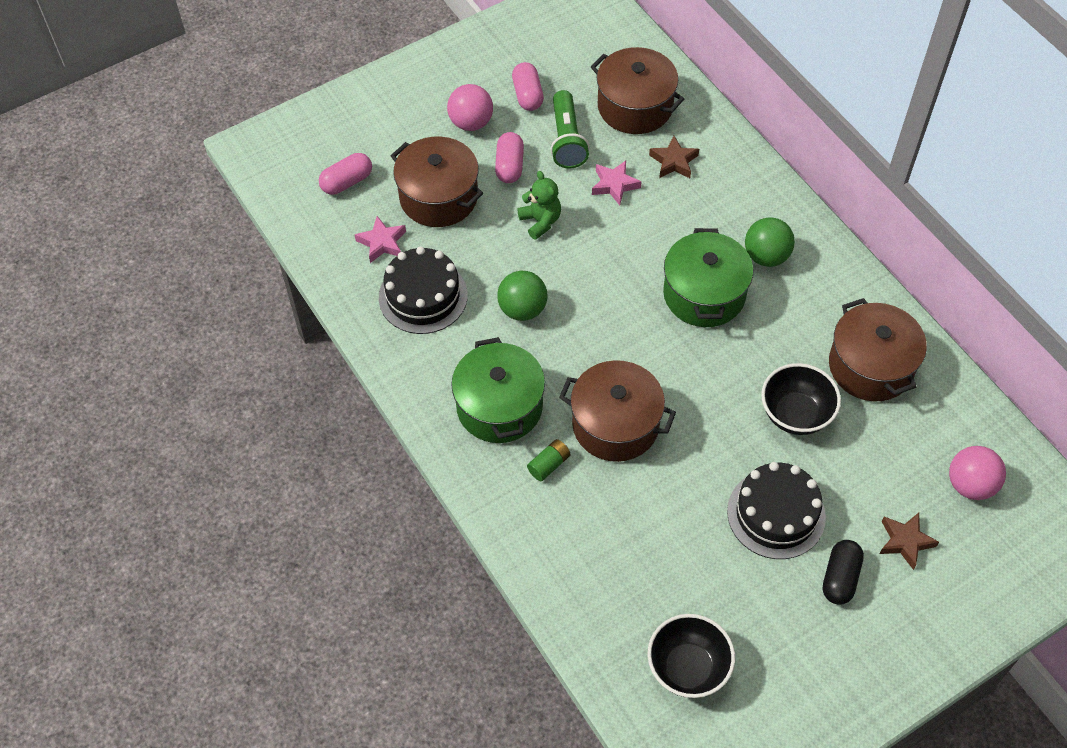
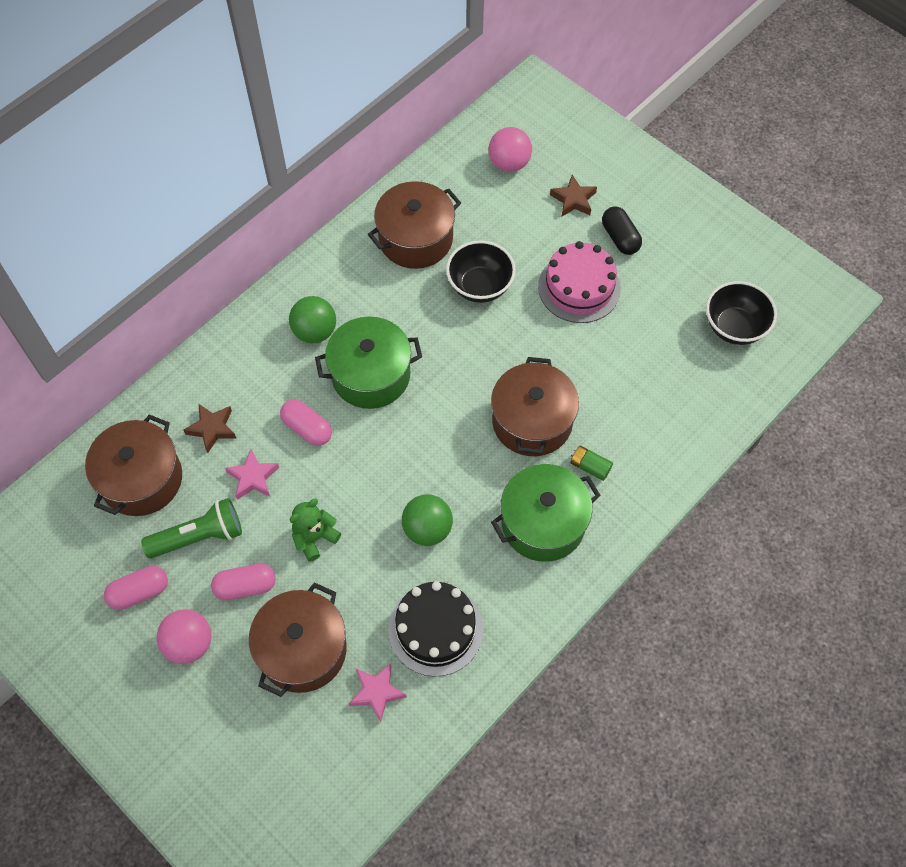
camera: 105 degrees left, 5 degrees up
(347, 182) = (300, 759): pink capsule -> pink capsule (307, 428)
(776, 514) = (579, 287): black cake -> pink cake
(840, 578) = (620, 238): black capsule -> black capsule turned 60 degrees clockwise

